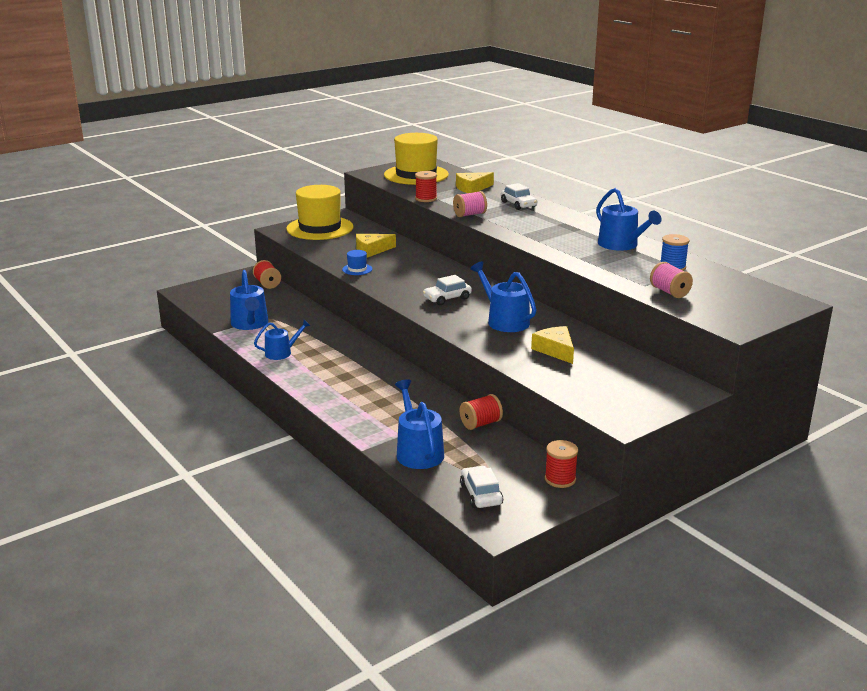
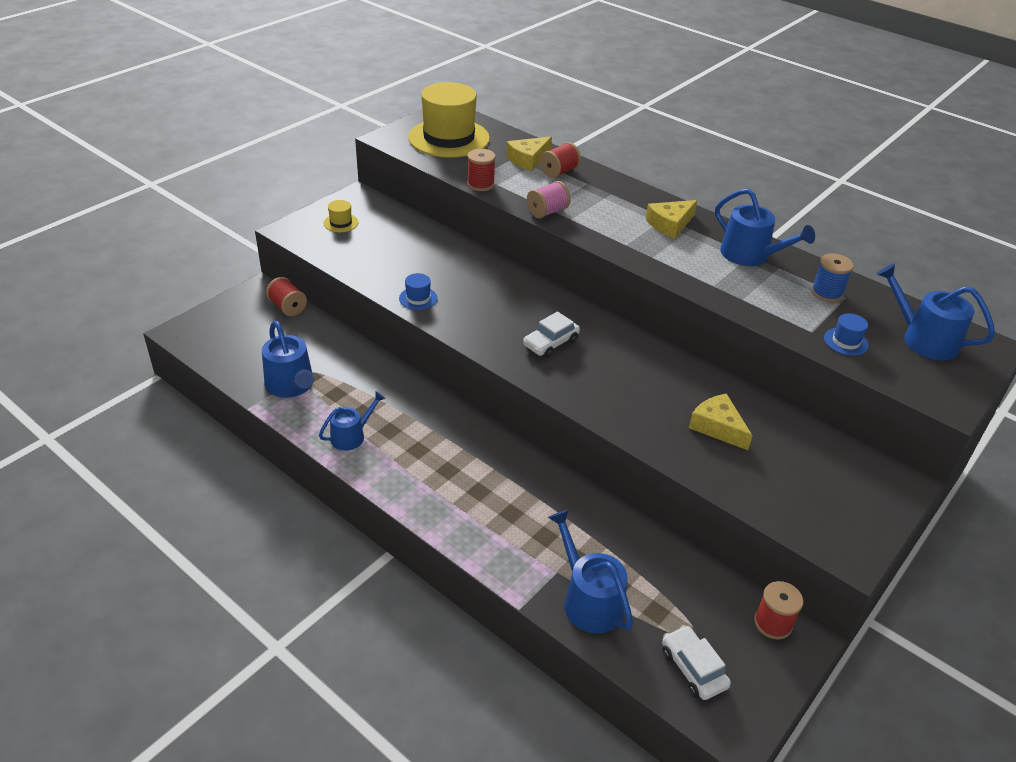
camera: 15 degrees left, 15 degrees up
(320, 228) = (341, 223): yellow hat -> yellow hat, size x0.41
(371, 250) = (422, 260): yellow cheese -> yellow cheese (670, 224)
(480, 424) = (643, 535): red spool -> red spool (559, 172)
(504, 321) = (636, 378): blue watering can -> blue watering can (923, 339)
(518, 204) = (597, 187): white car -> none
(669, 292) = (846, 341): pink spool -> blue hat

